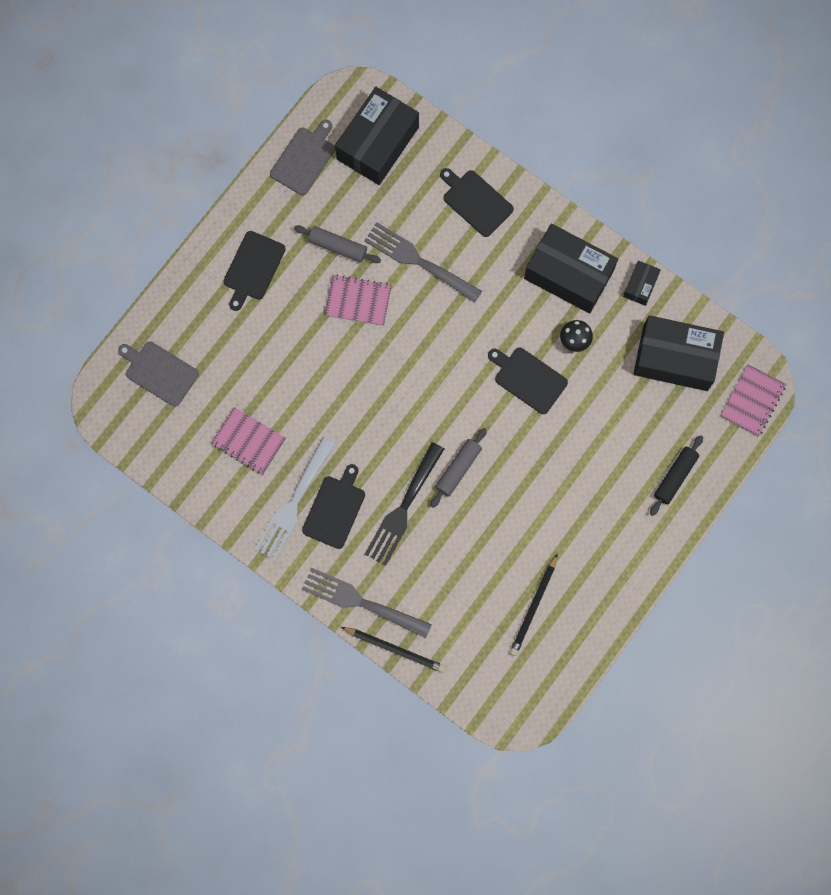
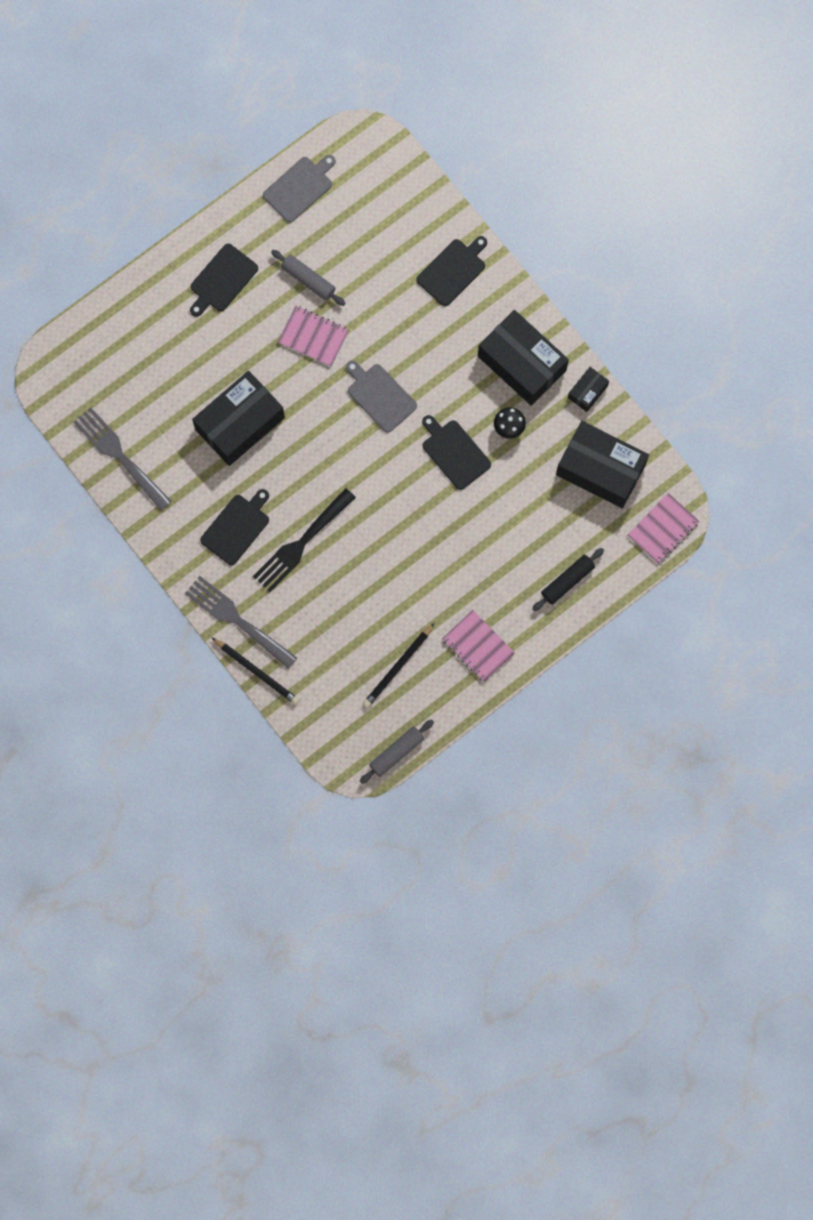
camera: 15 degrees right, 0 degrees up
(159, 372) = (107, 356): grey cutting board -> grey cutting board (380, 396)
(249, 441) = (173, 443): pink notebook -> pink notebook (478, 646)
(294, 502) = (200, 511): white fork -> none
(377, 143) = (374, 190): black box -> black box (239, 423)
(419, 261) = (382, 314): grey fork -> grey fork (120, 456)
(458, 469) = (363, 520): grey rolling pin -> grey rolling pin (396, 752)
(476, 201) = (453, 271): black cutting board -> black cutting board turned 75 degrees clockwise

